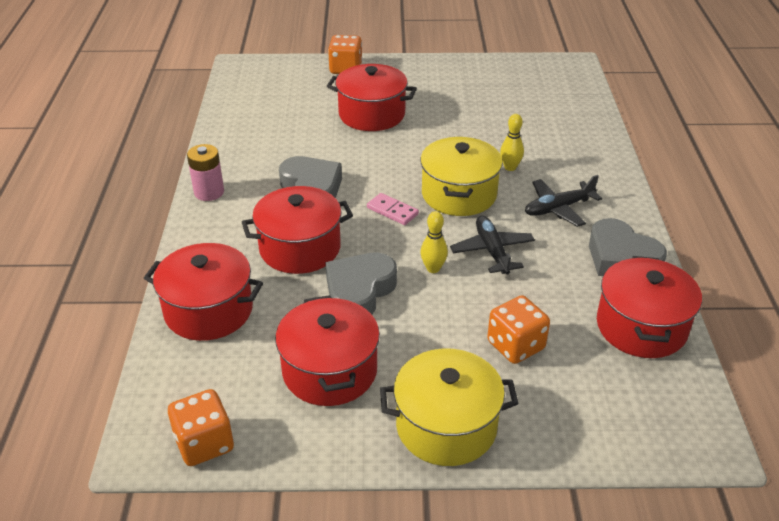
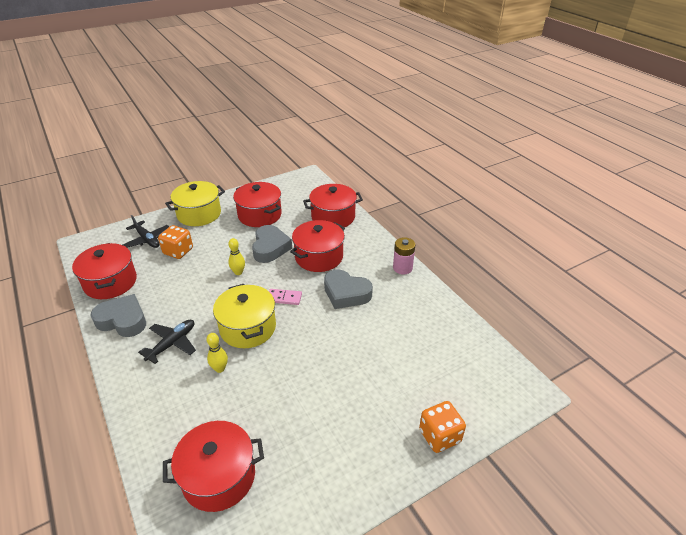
camera: 150 degrees right, 0 degrees up
(204, 443) = (288, 182): orange dice -> none
(372, 114) = (363, 380): red pot -> red pot (219, 476)
(492, 251) = (208, 295): black plane -> black plane (147, 239)

